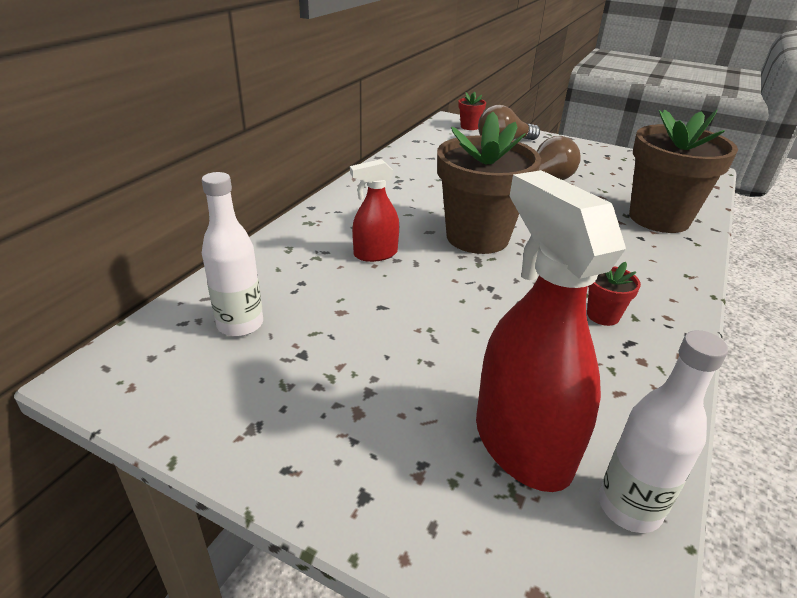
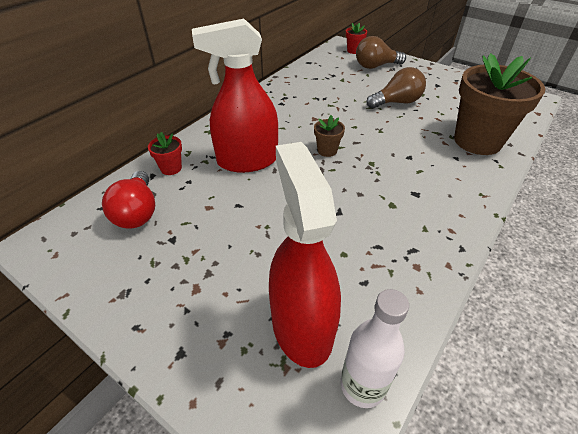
camera: 10 degrees right, 10 degrees up
(240, 324) = (137, 212): white bottle -> red light bulb
(375, 254) = (247, 161): red spray bottle -> red spray bottle, size x1.86
(477, 237) = (327, 150): brown flower pot -> brown flower pot, size x0.42
(603, 315) = (400, 225): red flower pot -> red flower pot (171, 168)

